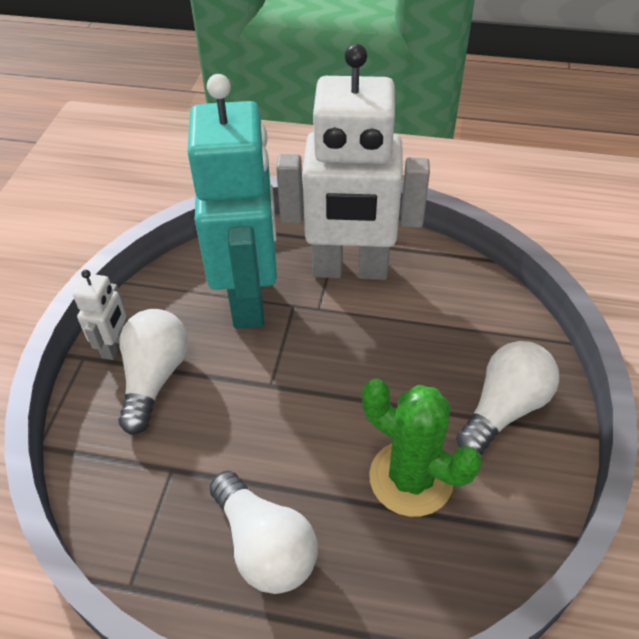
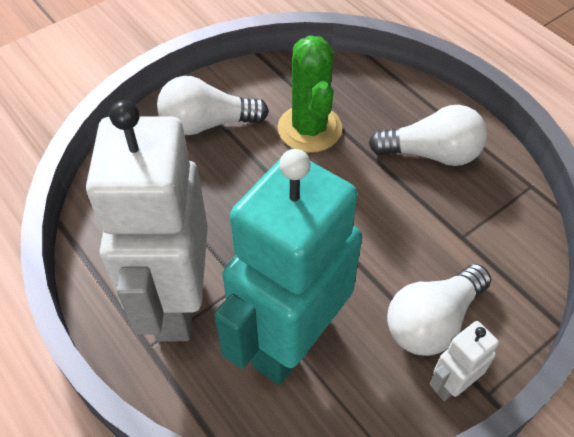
camera: 140 degrees left, 5 degrees up
(264, 545) = (431, 154): white light bulb -> white light bulb turned 90 degrees clockwise
(350, 270) = (175, 302): white robot -> white robot turned 135 degrees counterclockwise

